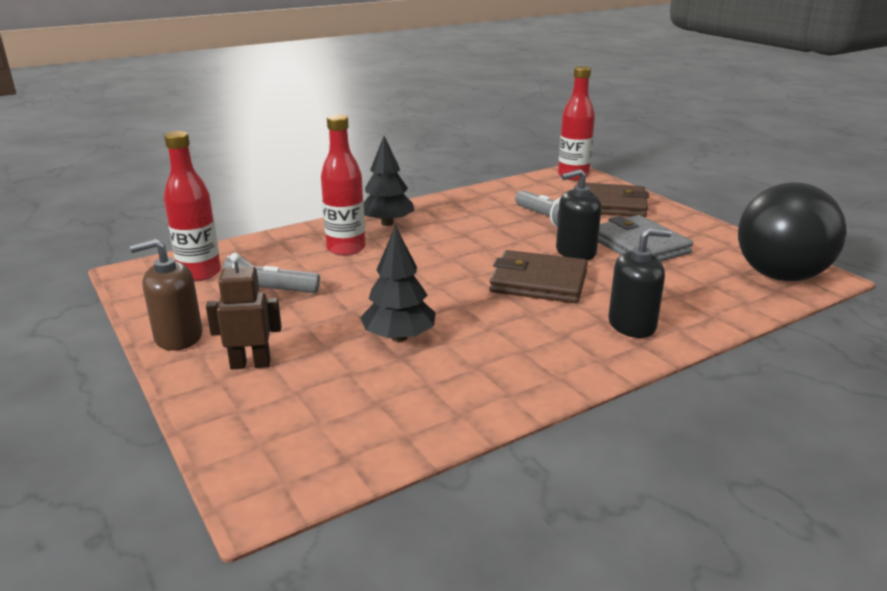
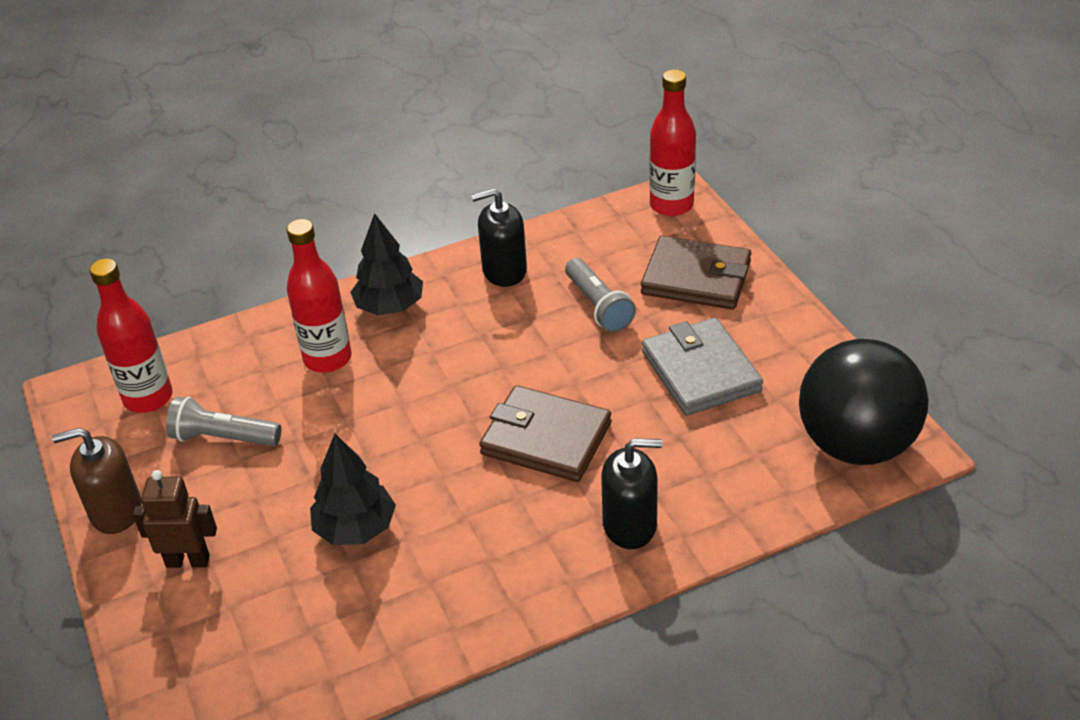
camera: 10 degrees right, 15 degrees up
(575, 252) = (612, 381): black soap dispenser -> black soap dispenser (504, 270)

